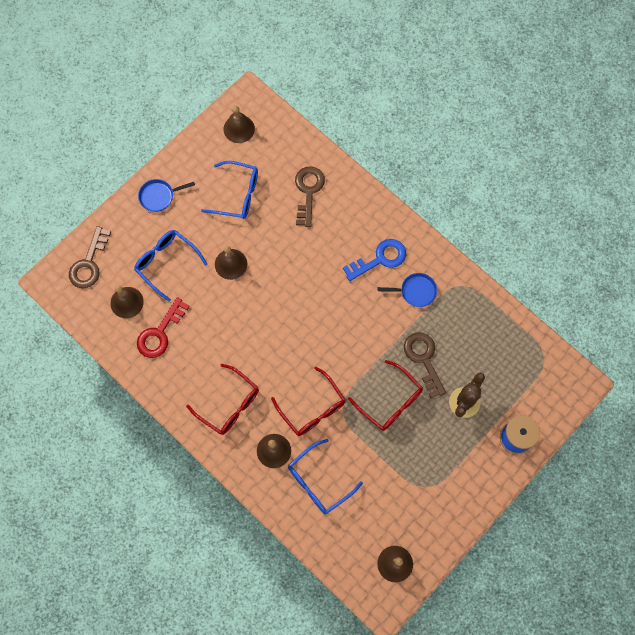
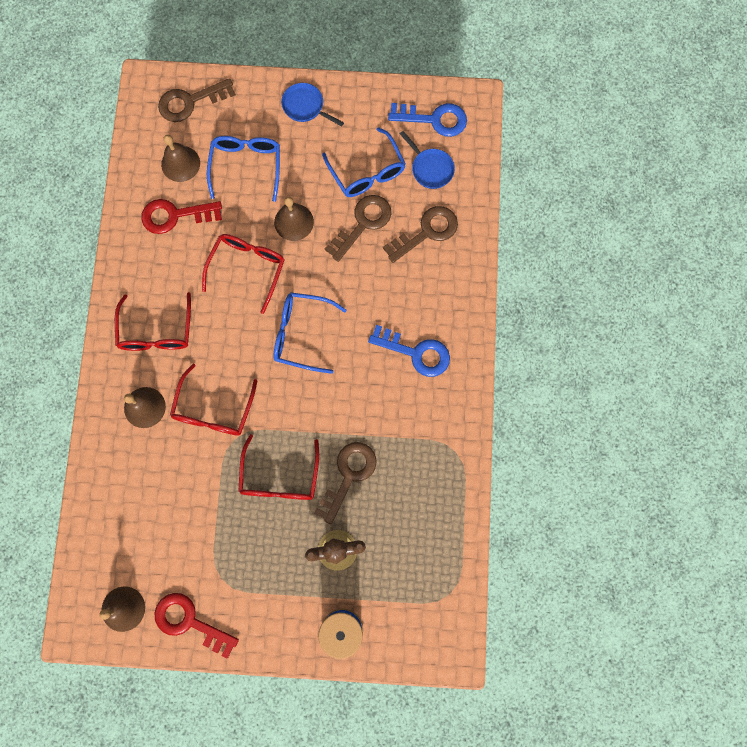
camera: 50 degrees right, 5 degrees up
(236, 315) = (248, 268): none -> red glasses
(239, 129) = (434, 119): brown bell -> blue key
(269, 224) = (363, 223): none -> brown key
(318, 482) = (147, 472): blue glasses -> blue glasses (301, 334)
(415, 291) = (412, 413): blue pan -> blue pan (430, 168)
(437, 527) = (189, 621): none -> red key

